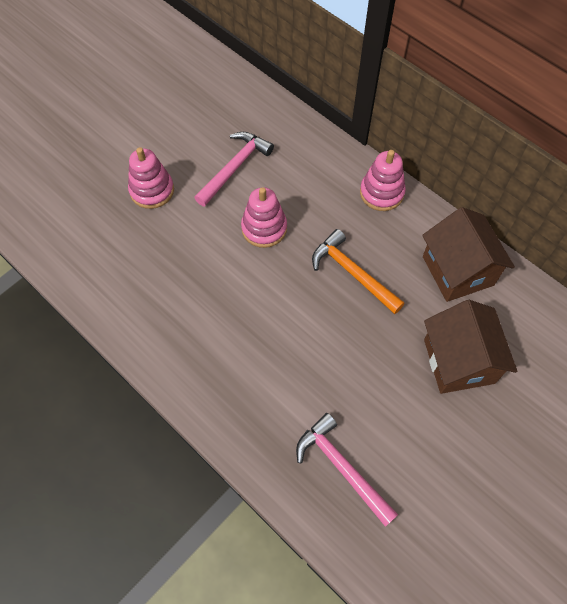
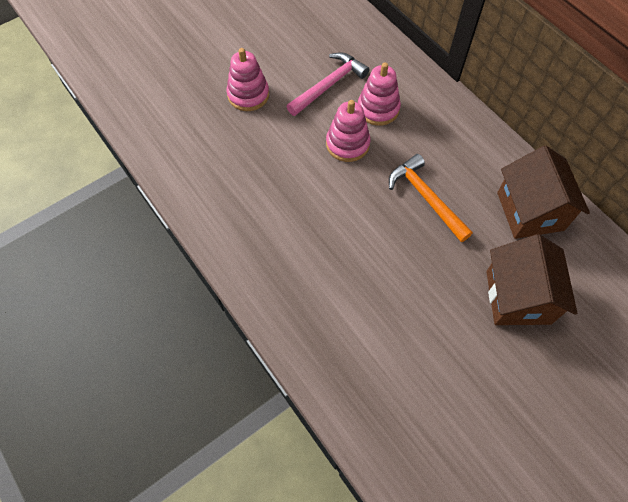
camera: 10 degrees right, 0 degrees up
(342, 467) = (386, 379): pink hammer -> none
(381, 193) = (466, 127): pink stacking toy -> pink stacking toy (378, 109)

